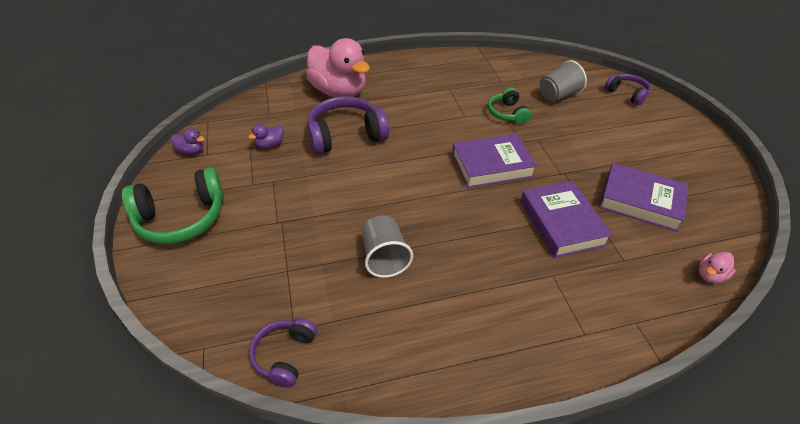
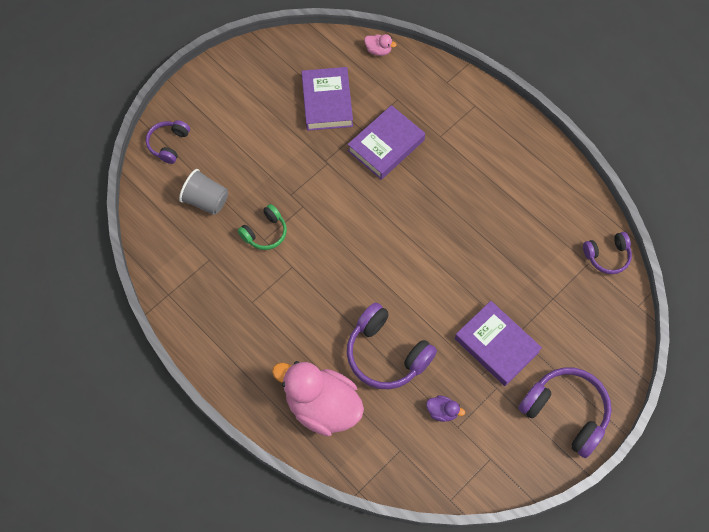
camera: 120 degrees left, 20 degrees up
(181, 218) = (565, 412): green headphones -> purple headphones
(191, 151) = (496, 476): purple duck -> none
(339, 91) = (322, 406): pink duck -> pink duck turned 75 degrees counterclockwise
(384, 257) = (497, 243): grey cup -> none
(492, 165) = (350, 215): purple book -> purple book (496, 345)

